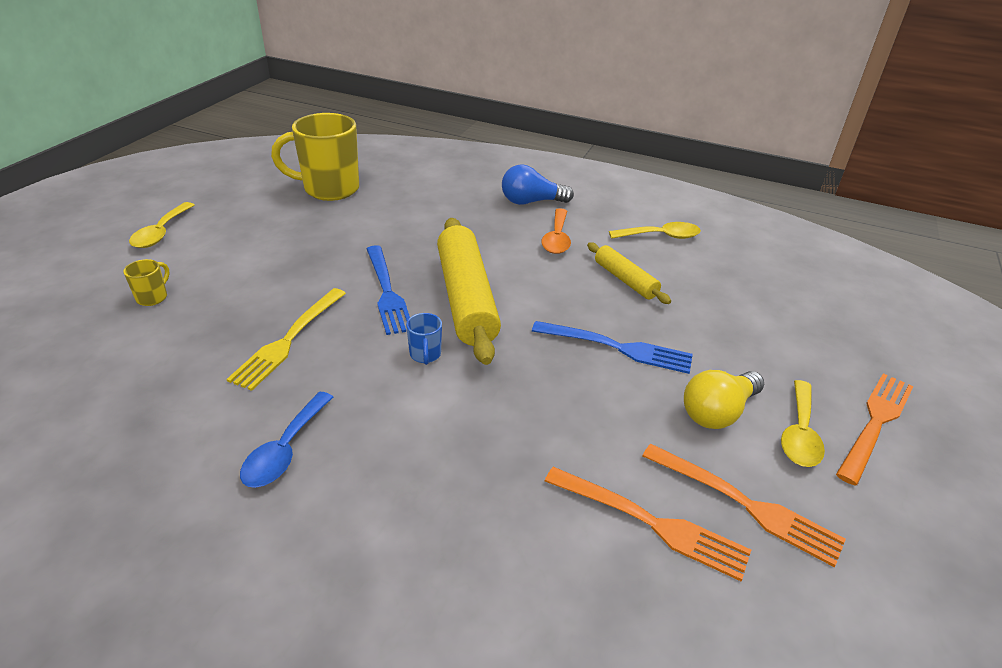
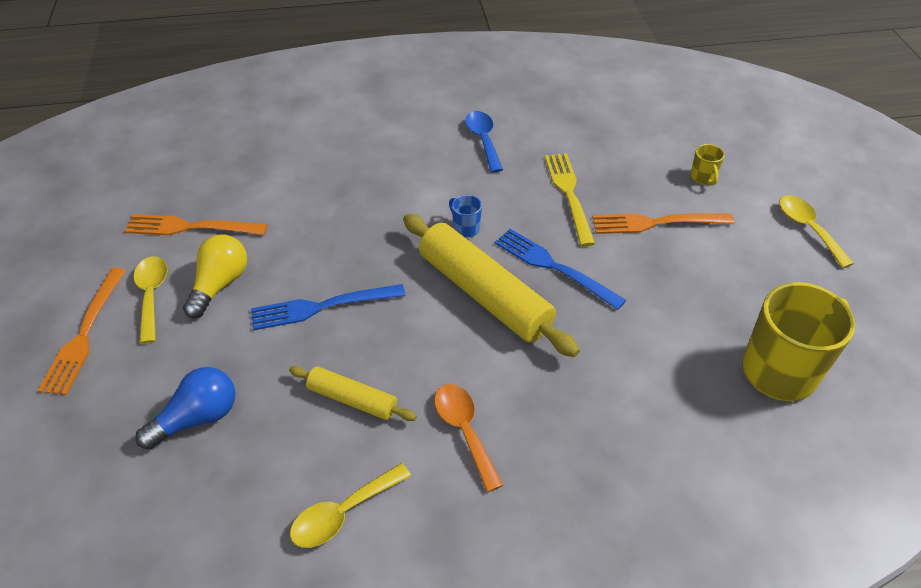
camera: 150 degrees right, 10 degrees up
(531, 202) = (547, 493): blue light bulb -> blue light bulb (197, 418)
(651, 523) = (249, 193): orange fork -> orange fork (656, 223)

